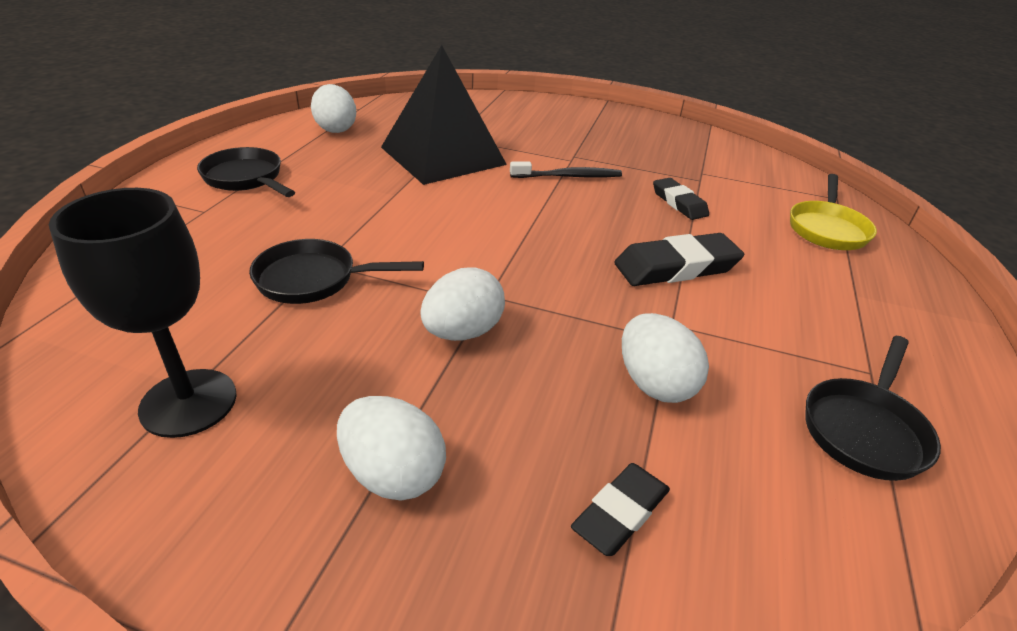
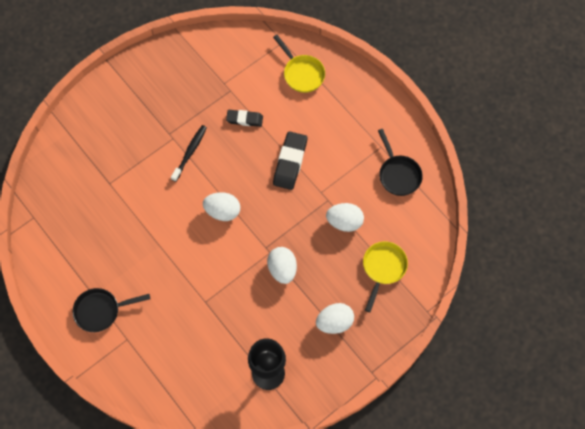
camera: 55 degrees left, 30 degrees up
(314, 279) = (216, 309): black pan -> none
(336, 129) = (59, 243): white egg -> white egg (222, 211)
(443, 155) = (129, 201): black pyramid -> none
(620, 513) = (383, 268): black eraser -> yellow pan

